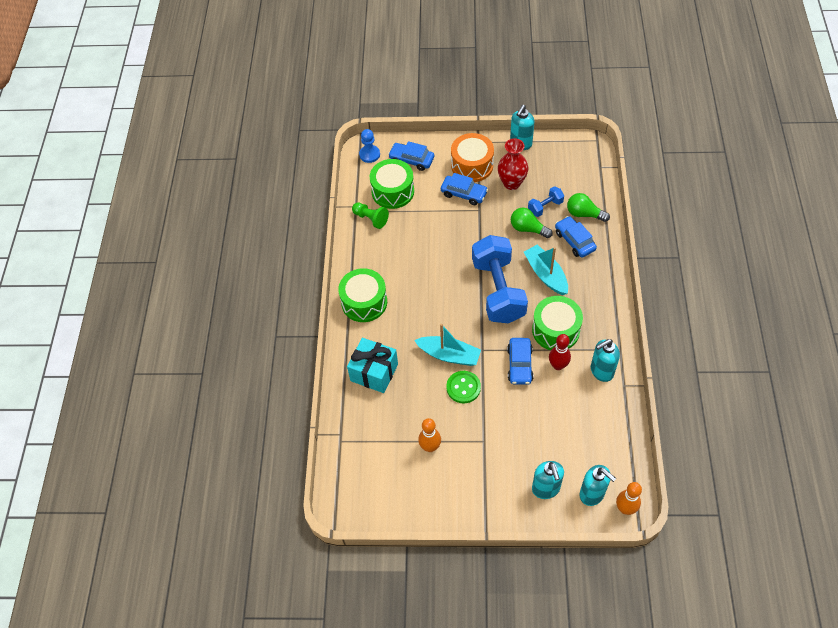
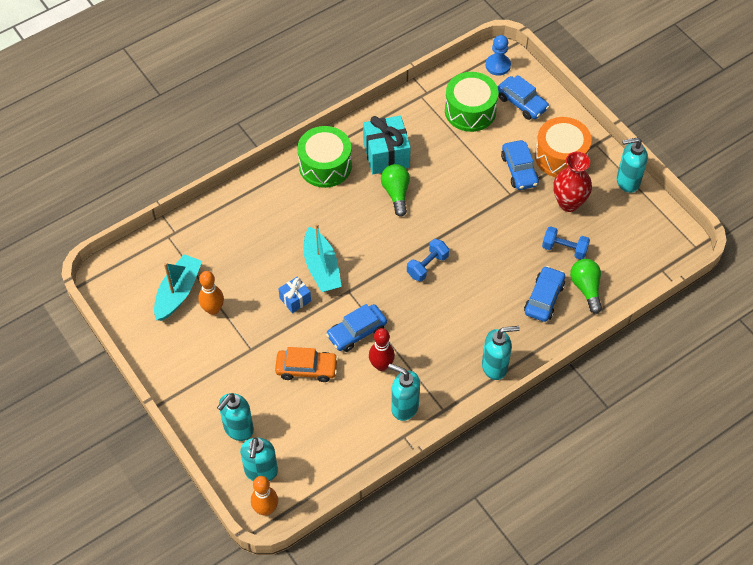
camera: 50 degrees right, 0 degrees up
(371, 219) = (423, 113): green pawn -> none
(374, 372) = (256, 219): turquoise gift -> turquoise gift (386, 155)
(411, 160) = (522, 103): blue car -> blue car turned 150 degrees clockwise
(463, 387) = (295, 299): green button -> blue gift
(498, 290) = (427, 266): blue dumbbell -> blue dumbbell, size x0.45
(527, 414) = (306, 368): none -> orange car
(528, 229) = (523, 249): green light bulb -> green light bulb (396, 193)
(546, 274) = (480, 296): turquoise boat -> turquoise boat (178, 292)
(555, 330) = (421, 341): green drum -> none
(607, 299) = (495, 367): none -> turquoise soap dispenser

